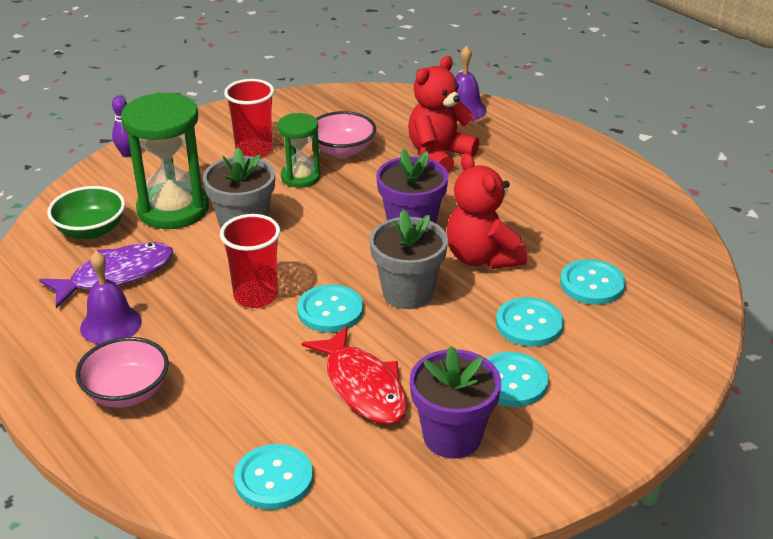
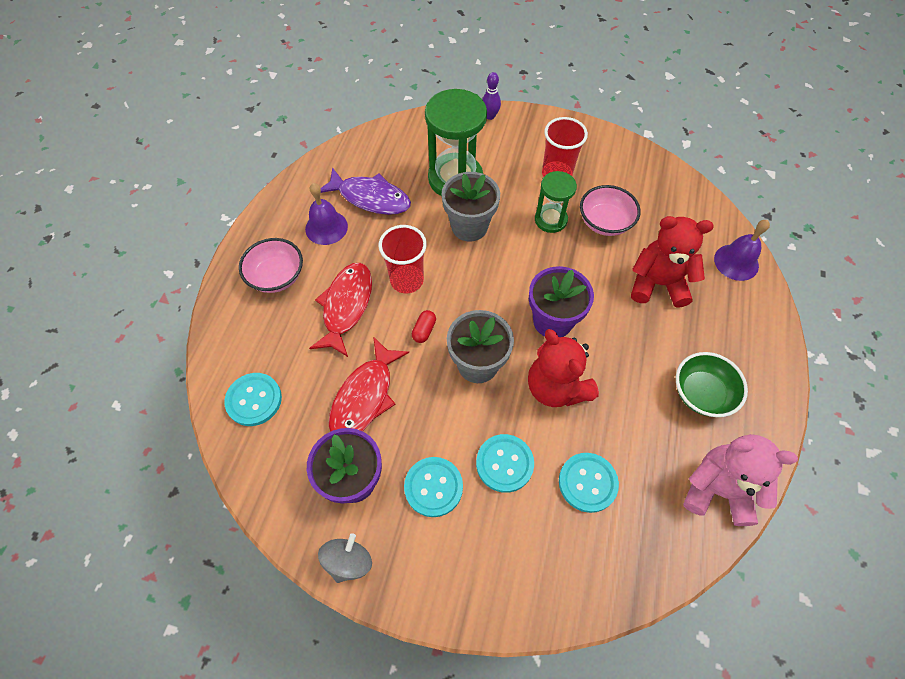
camera: 55 degrees right, 25 degrees up
(91, 230) = (401, 155): green bowl -> green bowl (701, 393)
(235, 353) = (346, 306): none -> red fish
(330, 310) = (424, 330): turquoise button -> red capsule
(482, 258) = (556, 387): red teddy bear -> red teddy bear turned 60 degrees counterclockwise
(540, 479) = (348, 561): none -> grey spinning top
(657, 220) = (717, 489): none -> pink teddy bear

